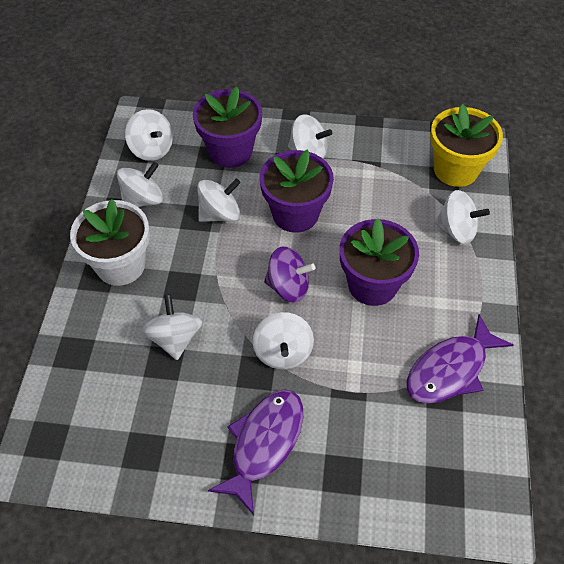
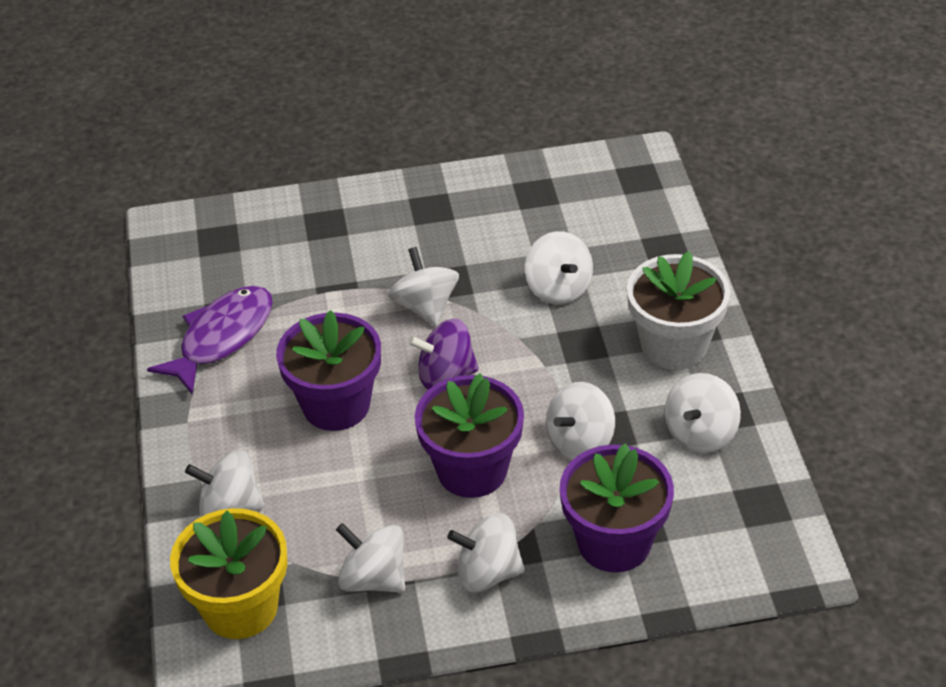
camera: 165 degrees right, 10 degrees down
(152, 149) = (739, 513): white spinning top -> white spinning top (374, 578)
(264, 443) = (414, 226): purple fish -> none

